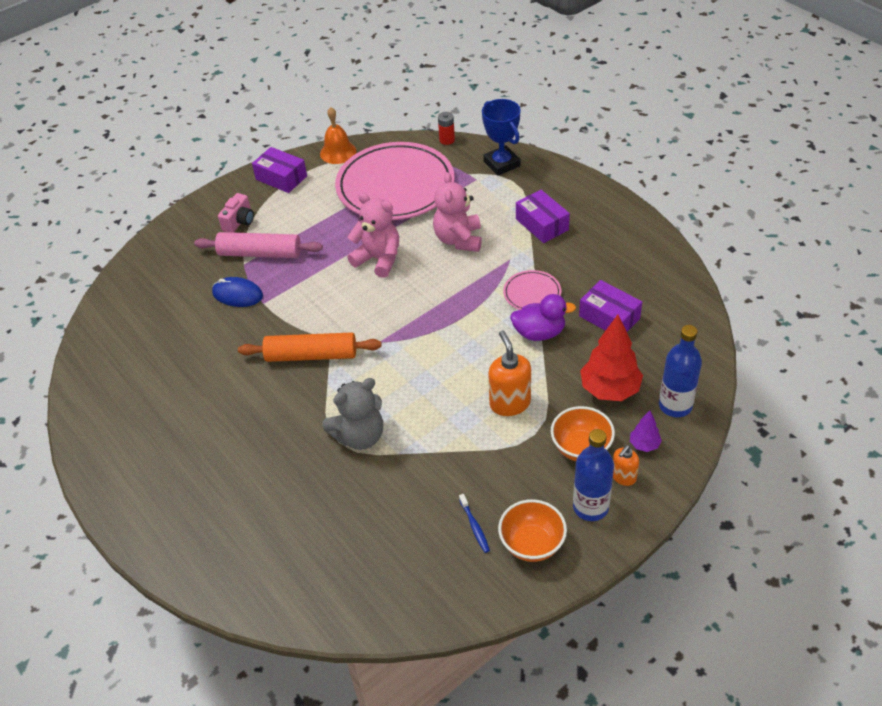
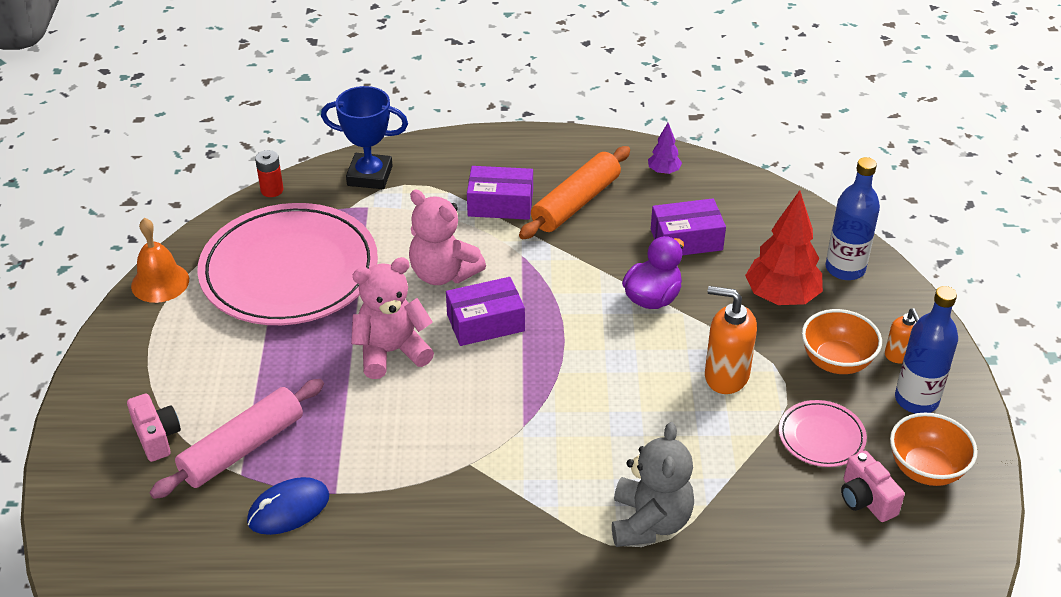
camera: 55 degrees left, 5 degrees down
(281, 178) = (131, 355): purple box -> purple box (485, 322)
(311, 355) = (477, 495): orange rolling pin -> orange rolling pin (576, 203)
(474, 526) = (866, 499): blue toothbrush -> pink camera
(532, 293) = (591, 270): pink plate -> pink plate (821, 437)
(644, 445) = (873, 317): purple tree -> purple tree (664, 171)

